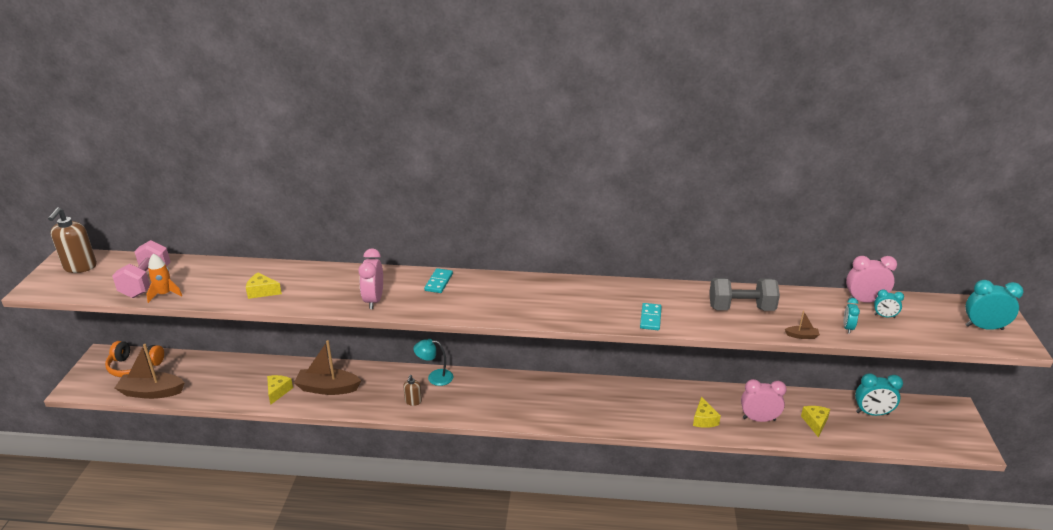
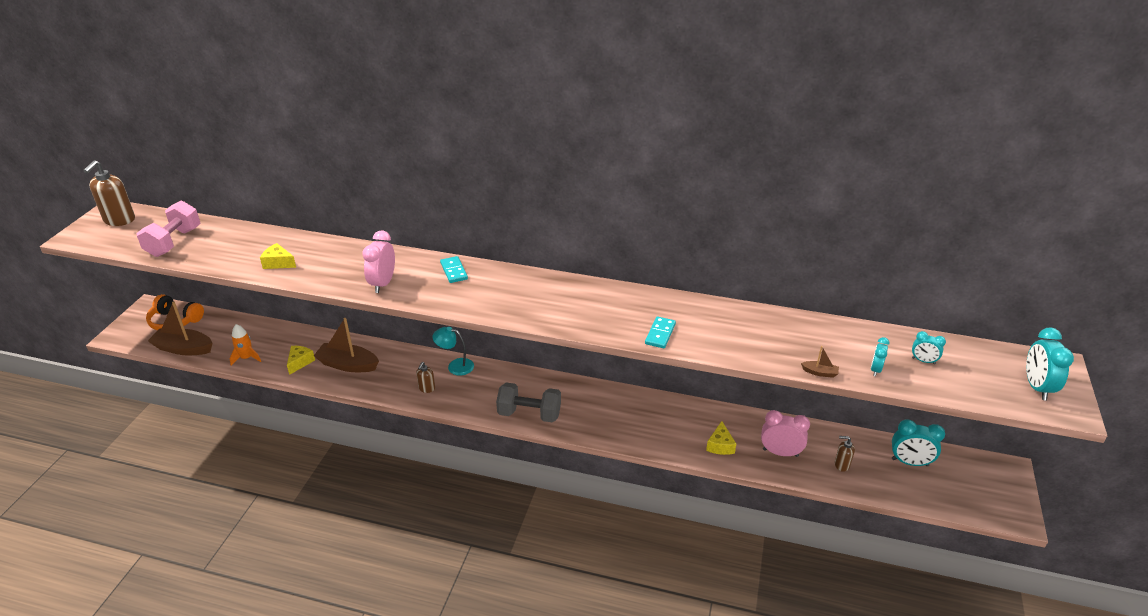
camera: 10 degrees right, 5 degrees up
(165, 294) = (187, 256): orange rocket -> orange rocket (246, 358)
(439, 282) = (454, 271): turquoise domino -> turquoise domino turned 45 degrees counterclockwise
(741, 308) = (763, 334): grey dumbbell -> grey dumbbell (529, 414)
(815, 423) = (841, 465): yellow cheese -> brown soap dispenser
(864, 301) = (906, 341): pink clock -> none
(984, 327) = (1036, 387): turquoise clock -> turquoise clock turned 105 degrees counterclockwise

